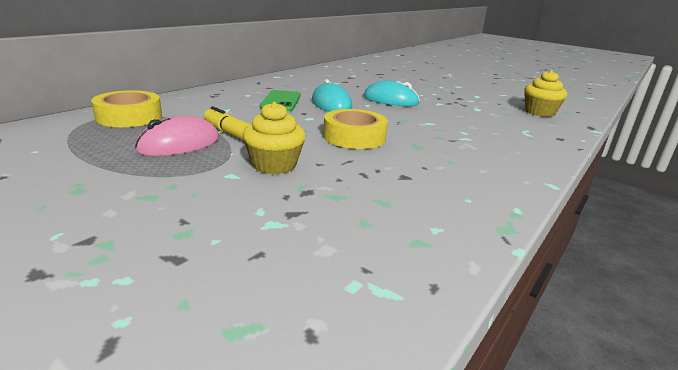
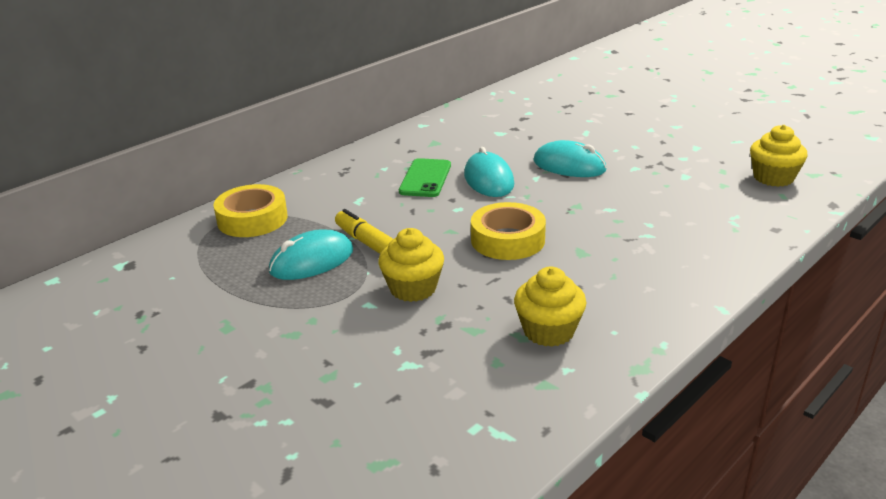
camera: 10 degrees right, 5 degrees up
(179, 144) = (312, 261): pink mouse -> turquoise mouse
(408, 198) = (548, 331): none -> yellow cupcake

